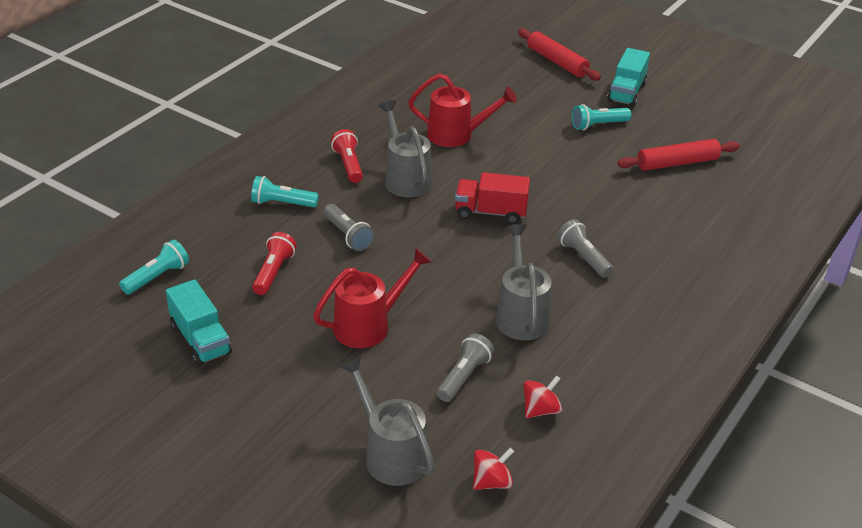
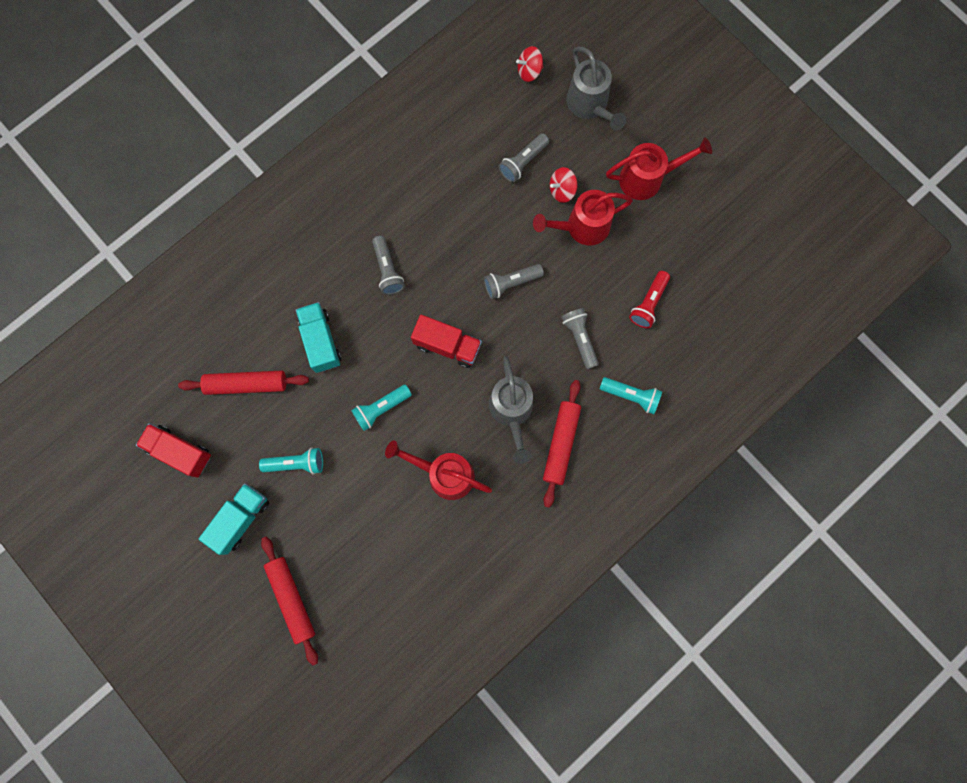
camera: 165 degrees left, 40 degrees up
(157, 277) = (744, 316): turquoise flashlight -> turquoise flashlight (381, 408)
(200, 340) = (711, 237): turquoise truck -> turquoise truck (321, 341)
(292, 385) = (648, 178): none -> red watering can
(348, 165) = (561, 444): red flashlight -> red rolling pin
(439, 267) = (511, 283): none -> grey flashlight
(521, 314) = (461, 216): grey watering can -> none
(540, 410) = (478, 122): red spinning top -> red spinning top (562, 190)
(707, 119) = (180, 452): none -> red truck

